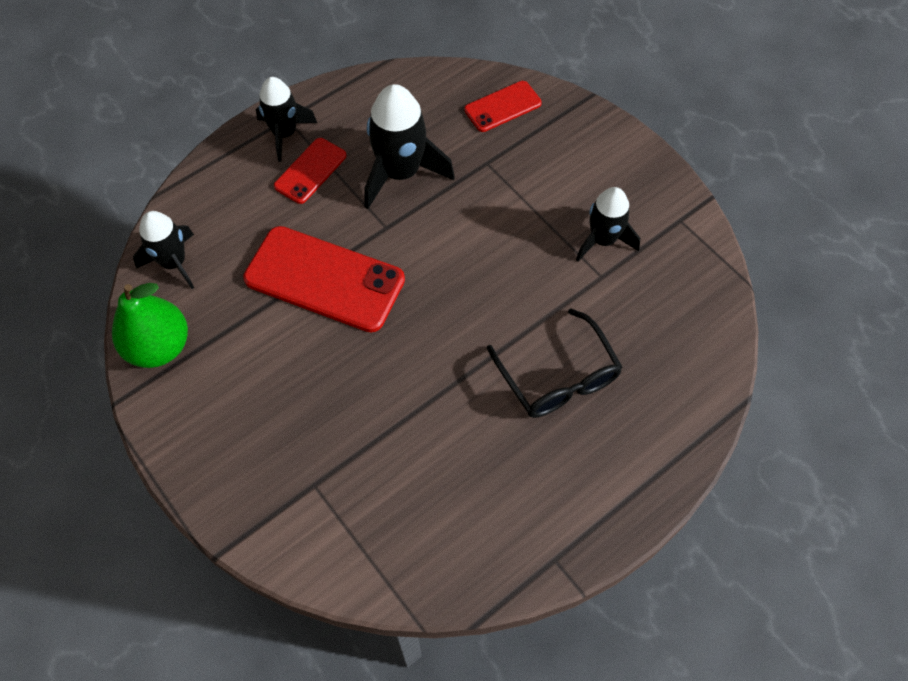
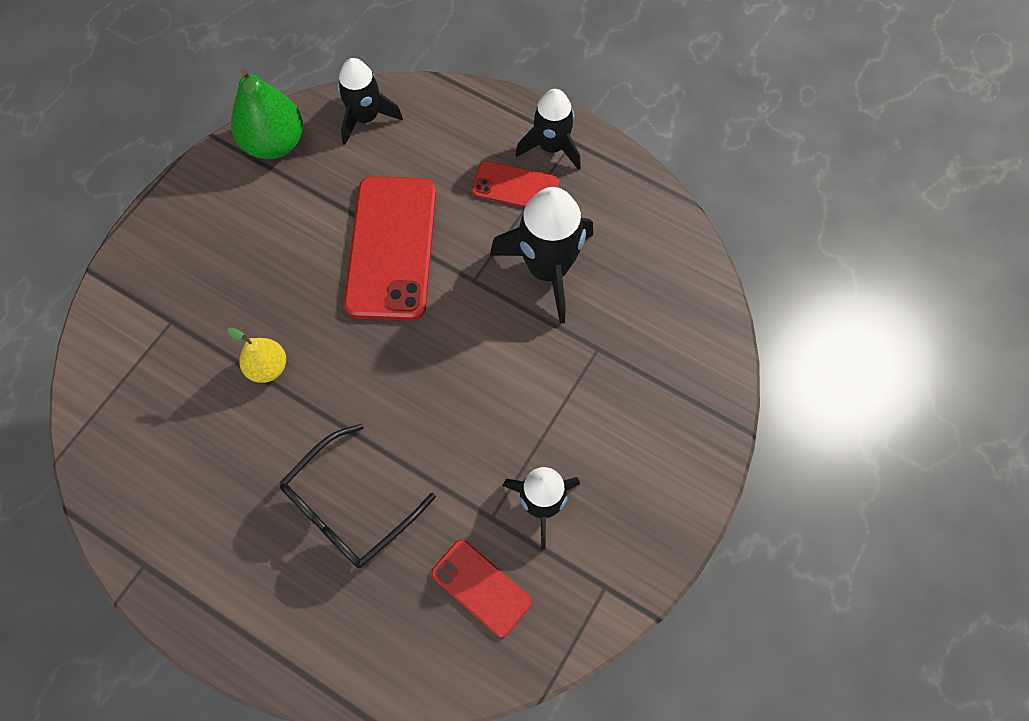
camera: 70 degrees right, 5 degrees up
(401, 410) = (268, 367): none -> yellow pear
(503, 107) = (683, 340): red phone -> red phone (481, 587)

